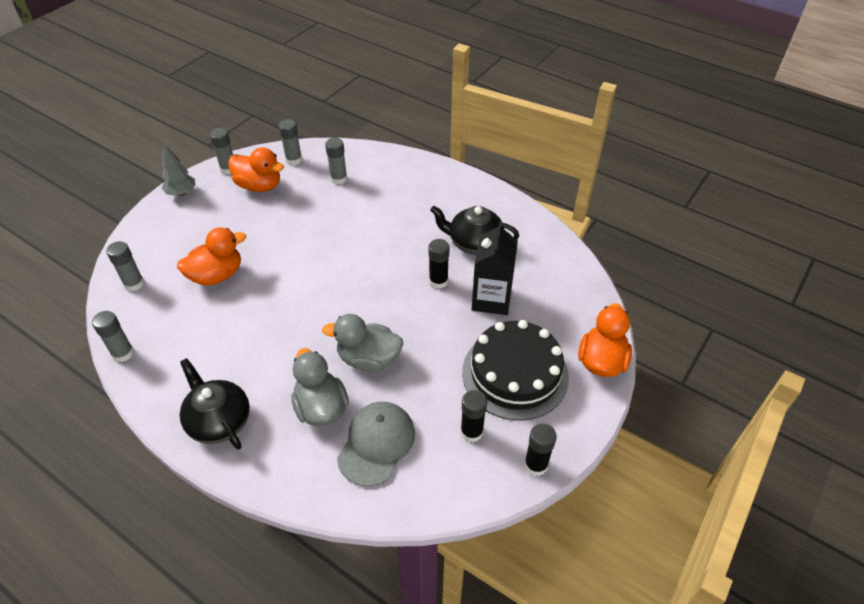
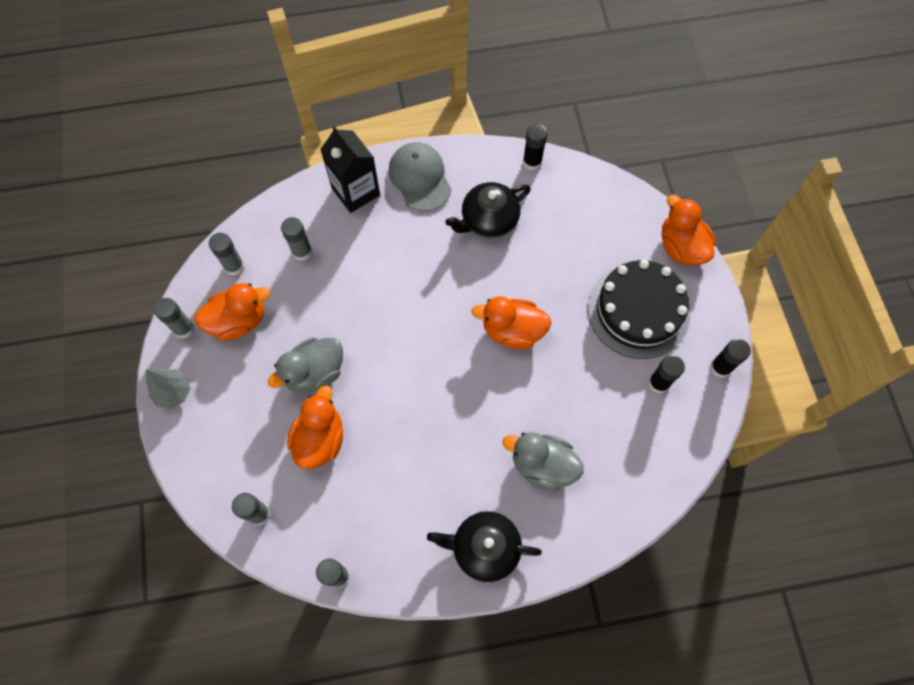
camera: 45 degrees left, 20 degrees up
(368, 359) = (529, 395): grey duck -> grey duck (314, 373)
(376, 444) = (610, 453): grey cap -> grey cap (420, 178)
(408, 314) = (512, 331): none -> orange duck
(438, 281) = (502, 281): black glue stick -> black glue stick (532, 162)
(491, 299) = (557, 262): black carton -> black carton (355, 191)

